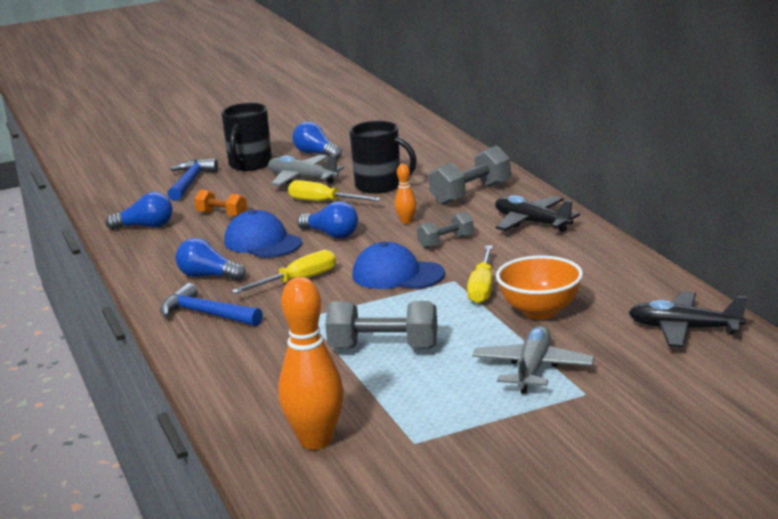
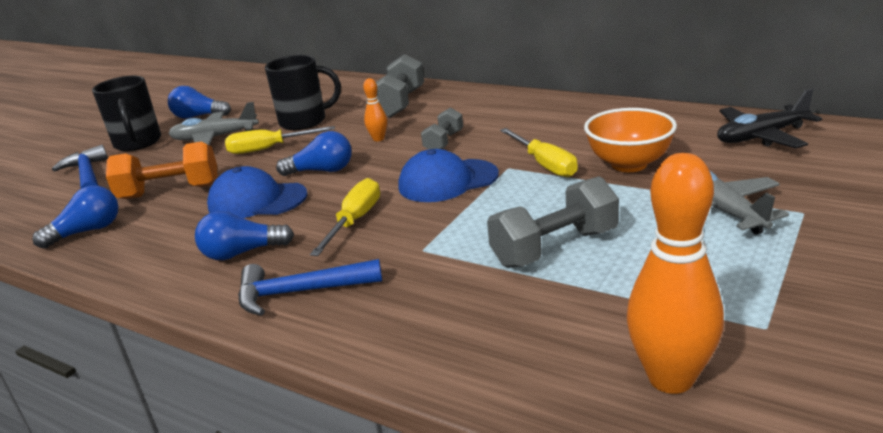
camera: 35 degrees left, 5 degrees up
(222, 215) = (170, 192): orange dumbbell -> orange dumbbell, size x1.66
(532, 223) = (490, 107): black plane -> none

